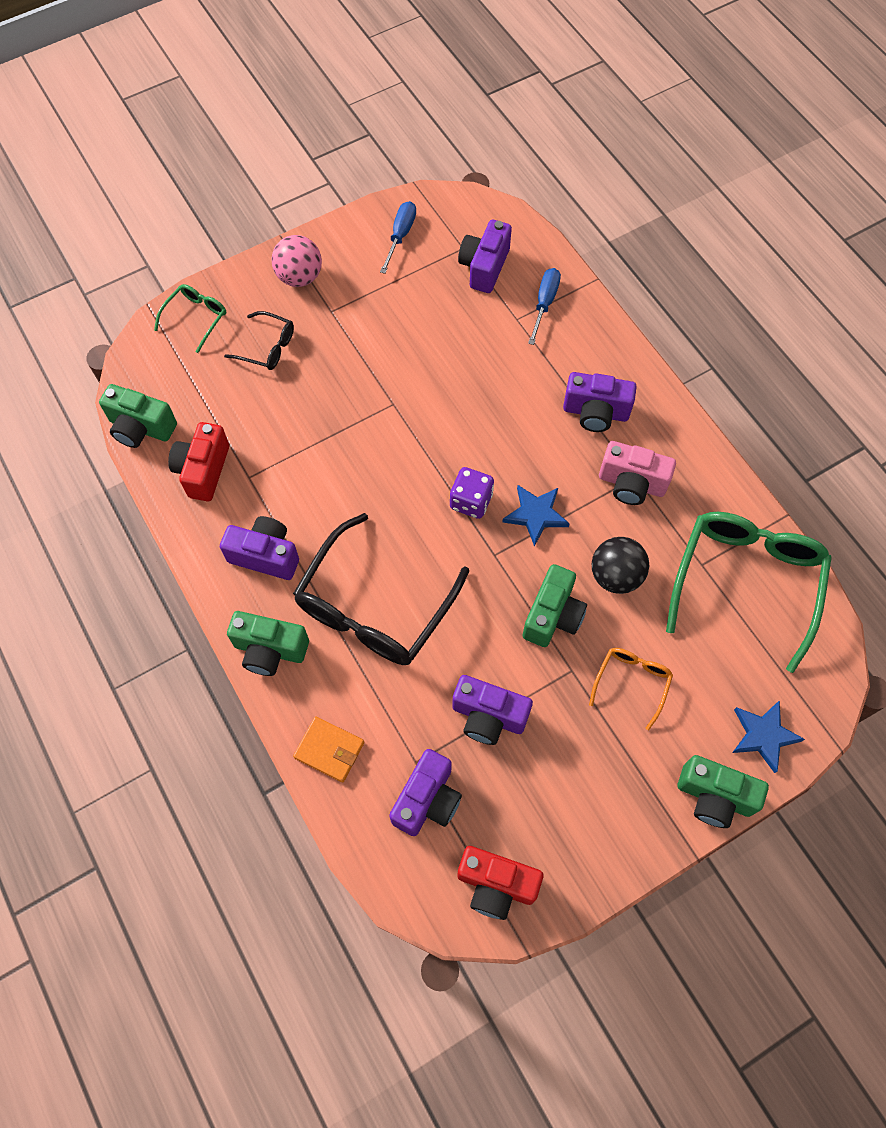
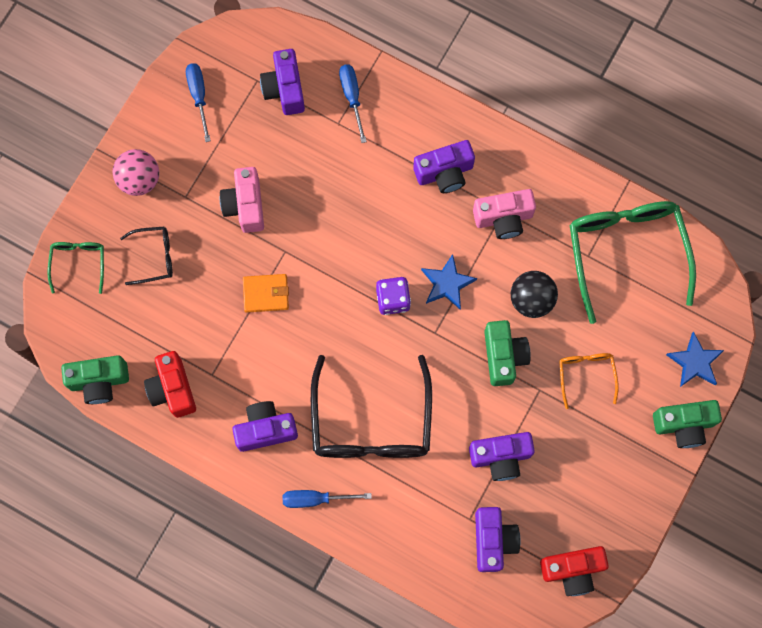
camera: 30 degrees left, 10 degrees up
(270, 650) = (315, 499): green camera -> blue screwdriver
(329, 750) = (404, 546): orange wallet -> orange wallet (266, 294)
(382, 346) = (245, 205): none -> pink camera

